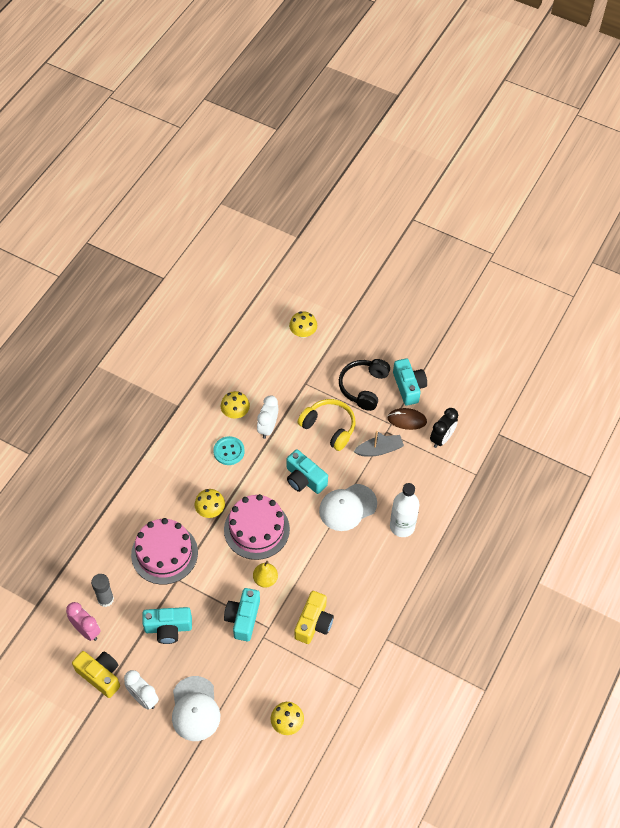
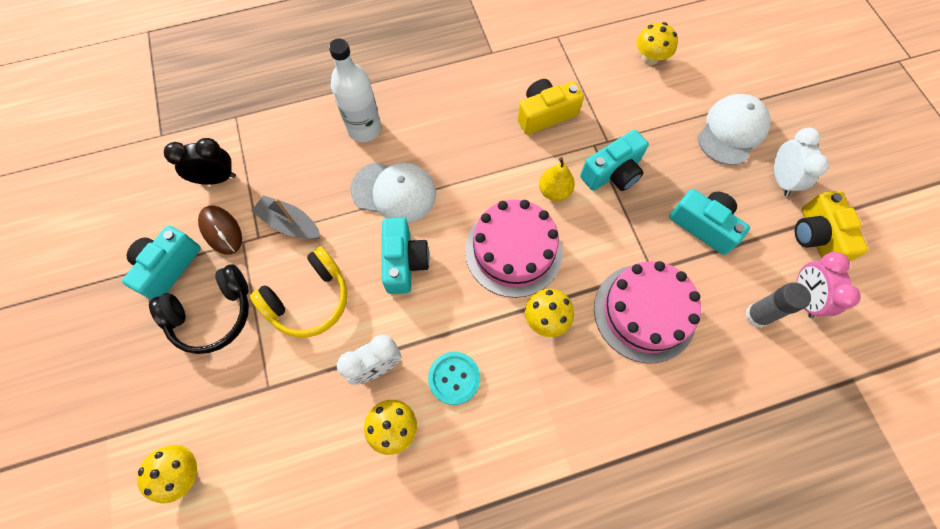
camera: 135 degrees left, 10 degrees up
(329, 427) = (309, 300): yellow headphones -> yellow headphones turned 120 degrees counterclockwise

